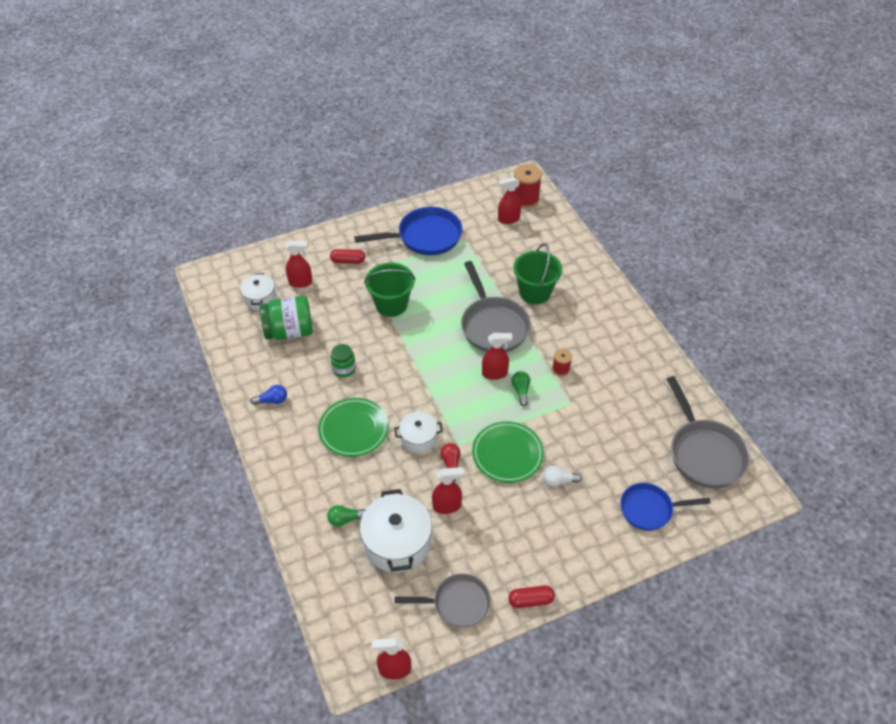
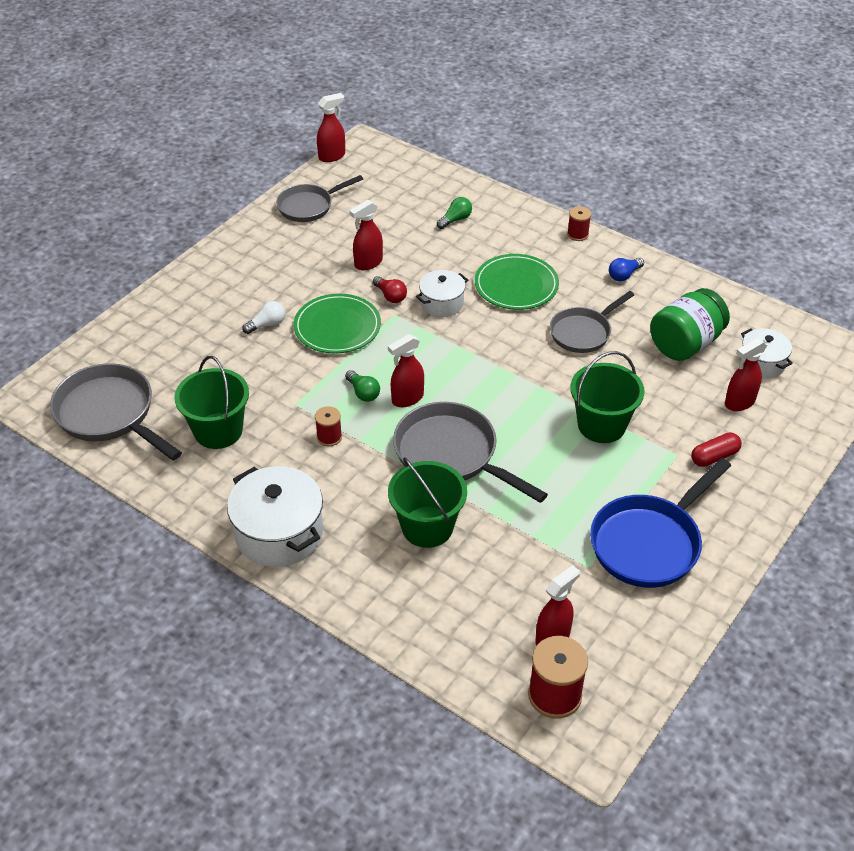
camera: 150 degrees right, 5 degrees down
(267, 454) = (577, 234): none -> red spool
(344, 369) = (583, 332): green jar -> grey pan
(397, 543) = (393, 222): white pot -> white pot (279, 533)
(530, 600) = (244, 231): red capsule -> none
(631, 406) = (218, 431): none -> green bucket
(649, 509) = (156, 337): blue pan -> none

